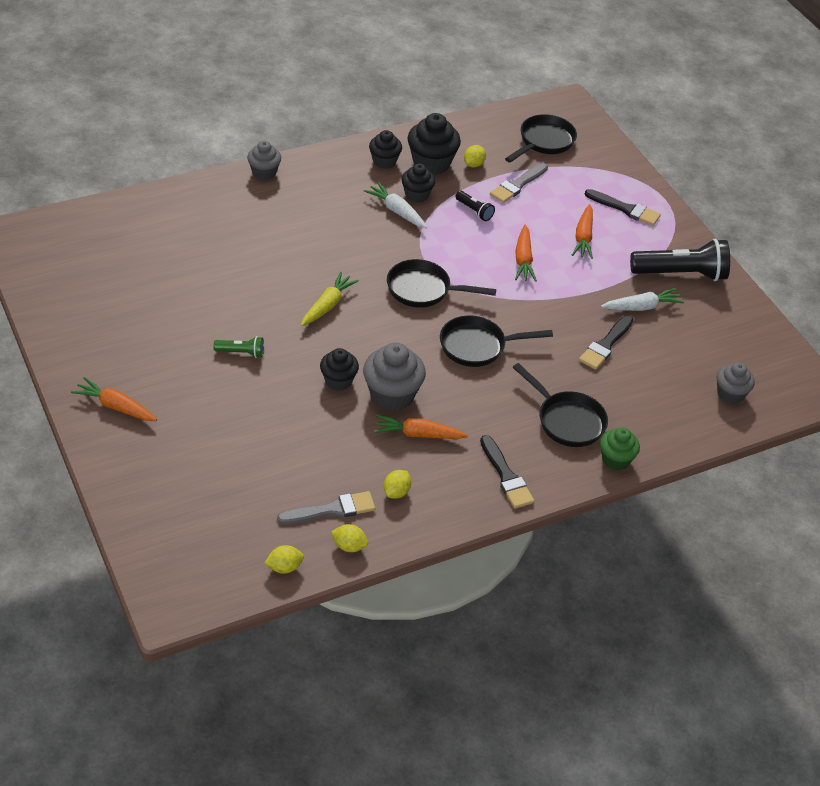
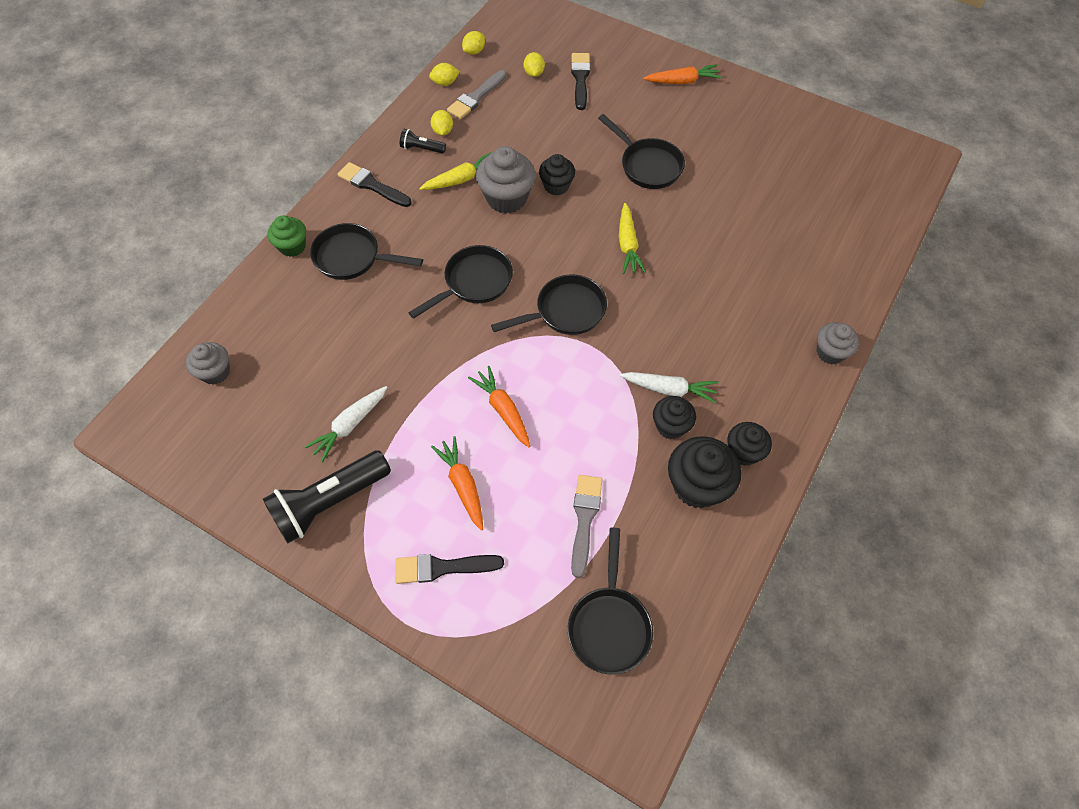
camera: 150 degrees right, 15 degrees up
(241, 353) = (647, 165): green flashlight -> black pan
(418, 434) = (461, 179): orange carrot -> yellow carrot
(473, 164) = (654, 518): yellow lemon -> yellow lemon (534, 73)
(474, 211) = (598, 444): black flashlight -> black flashlight (422, 148)
(605, 345) = (361, 355): black brush -> black brush (580, 78)

